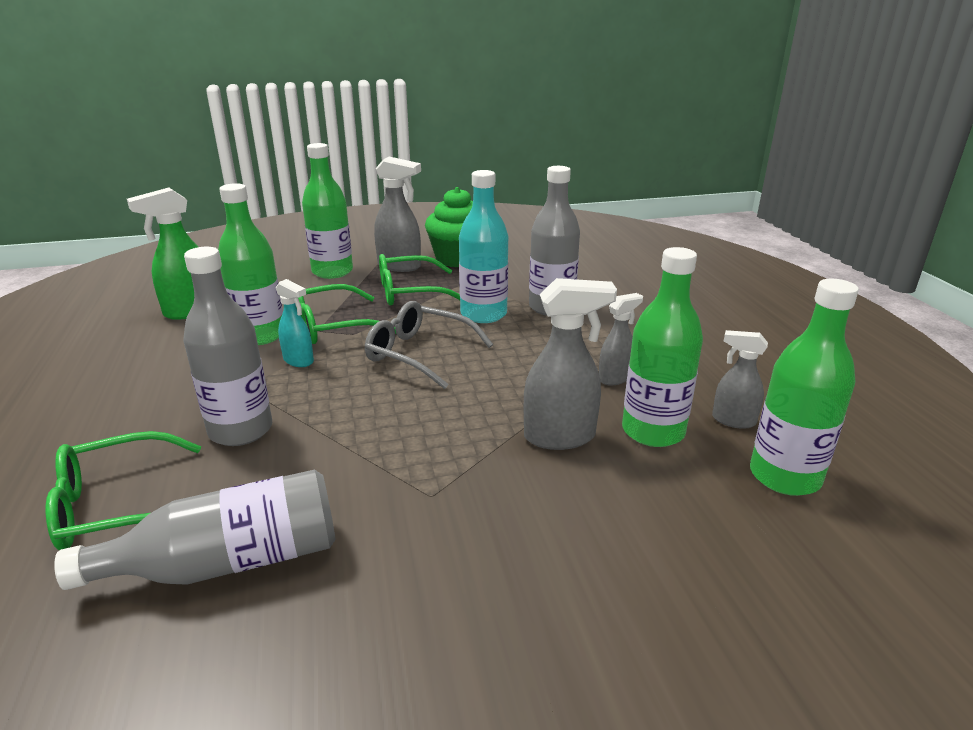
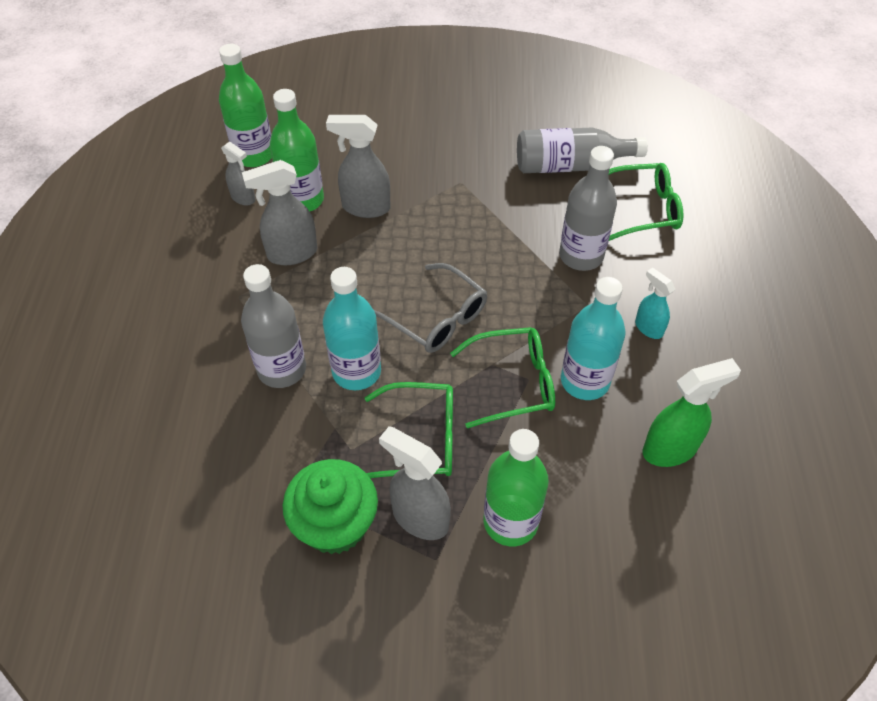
camera: 165 degrees left, 25 degrees up
(260, 335) = (585, 381): green bottle -> turquoise bottle
(299, 361) = (544, 330): turquoise spray bottle -> turquoise spray bottle (648, 328)
(615, 378) = (292, 253): grey spray bottle -> grey spray bottle, size x1.64

